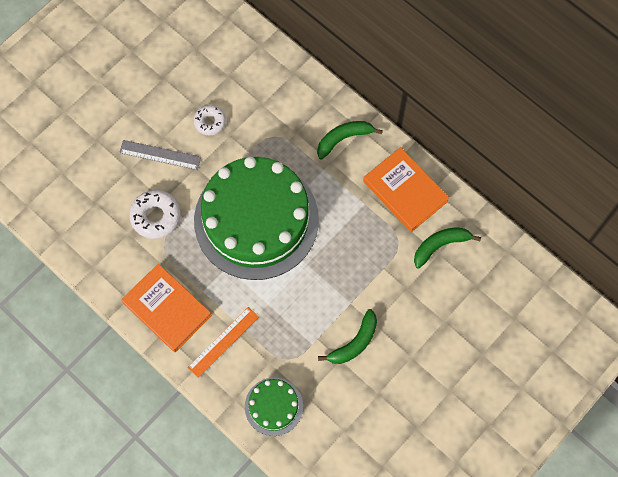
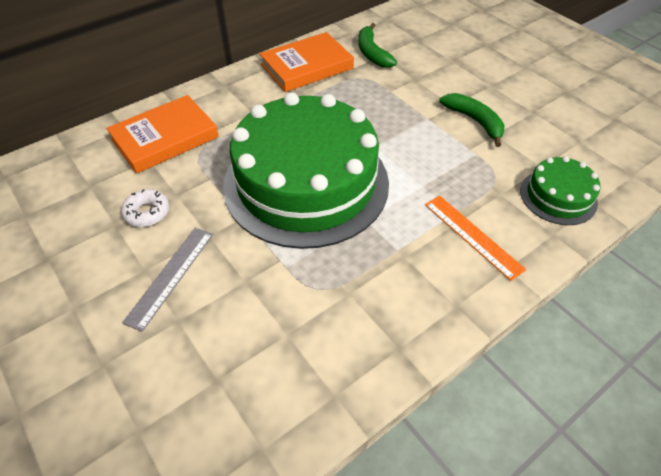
camera: 80 degrees left, 20 degrees down
(156, 216) = (269, 293): white donut -> none
(167, 309) = (420, 296): orange book -> orange book (165, 138)
(343, 139) = (228, 99): green banana -> none

